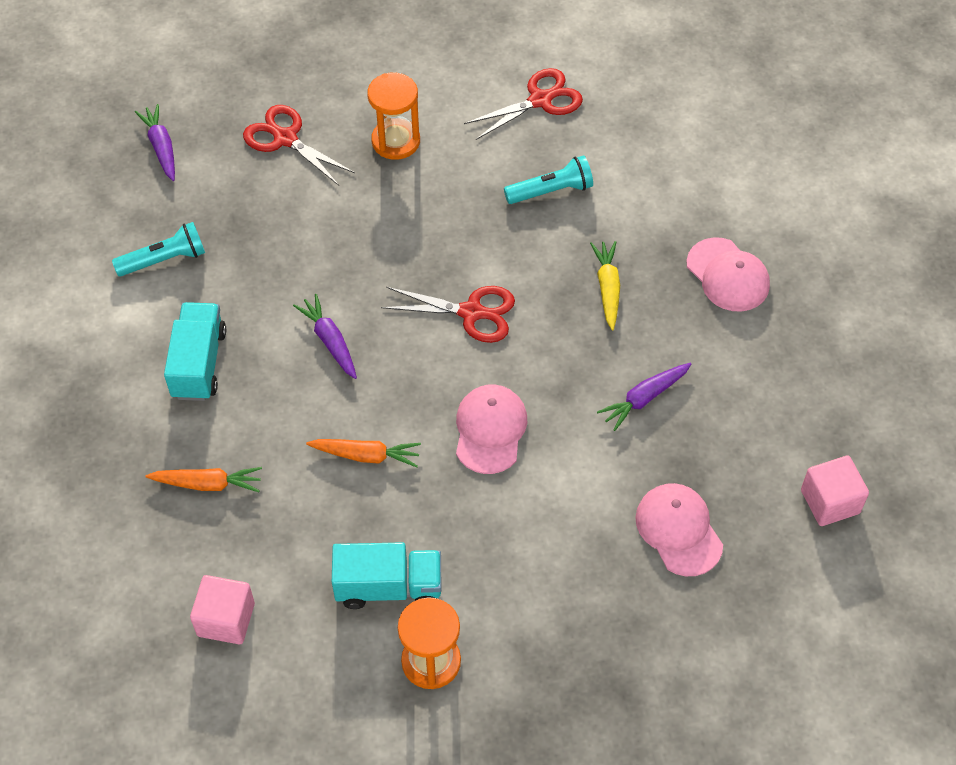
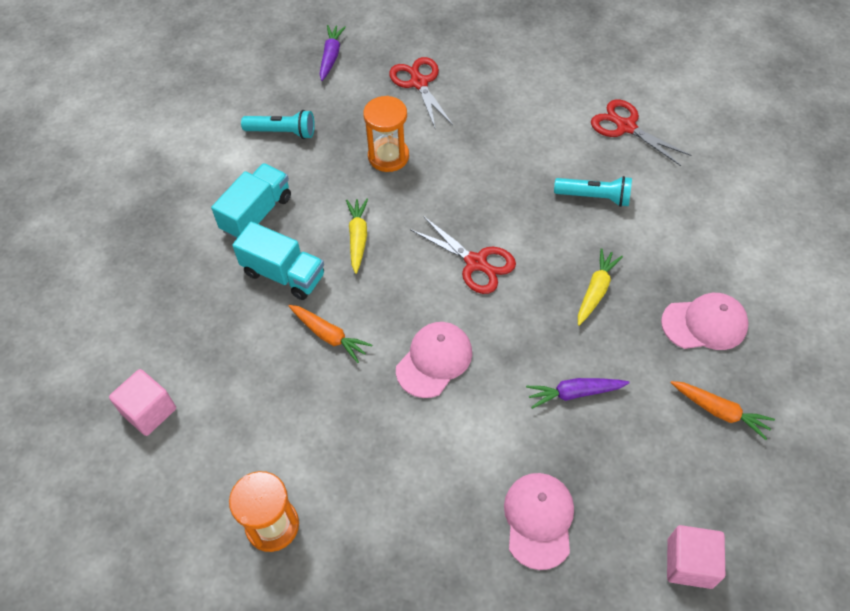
camera: 30 degrees right, 0 degrees up
(208, 484) = (205, 303): orange carrot -> orange carrot (719, 411)
(330, 341) = (358, 238): purple carrot -> yellow carrot
(389, 587) = (280, 447): turquoise truck -> turquoise truck (284, 274)
(396, 141) = (497, 115): orange hourglass -> orange hourglass (388, 156)
(540, 100) = (626, 127): red scissors -> red scissors turned 135 degrees counterclockwise
(728, 275) = (704, 324): pink cap -> pink cap turned 90 degrees counterclockwise

